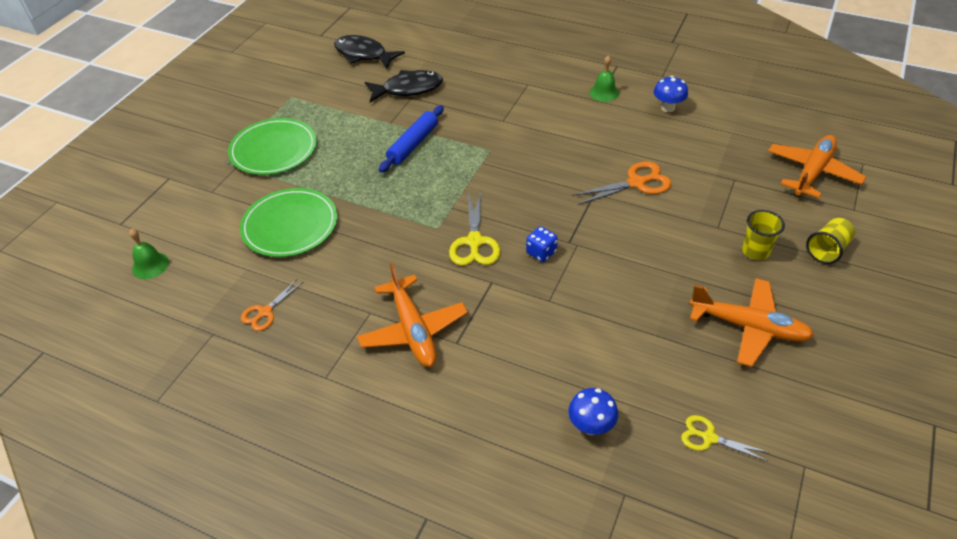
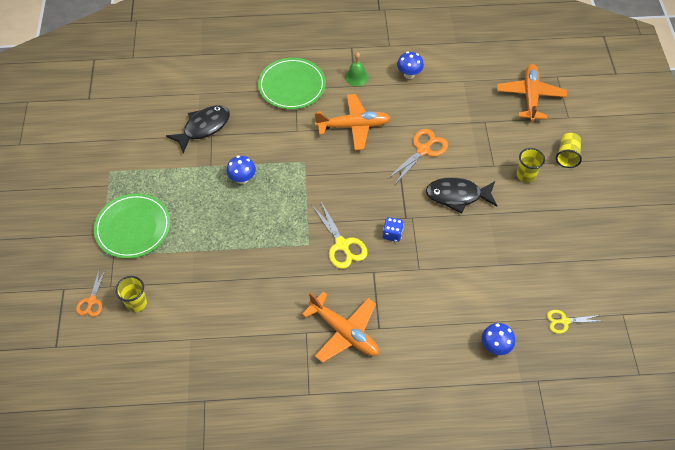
camera: 30 degrees left, 10 degrees up
(150, 265) = (111, 370): green bell -> none
(223, 215) = (136, 303): none -> yellow cup
(265, 312) = (231, 366): orange scissors -> orange scissors (91, 301)
(290, 225) = (197, 289): green plate -> green plate (292, 86)
(363, 54) = (142, 106): black fish -> black fish (457, 196)
(413, 144) = (242, 179): blue rolling pin -> blue mushroom
(749, 327) = (549, 234): orange plane -> orange plane (353, 126)

